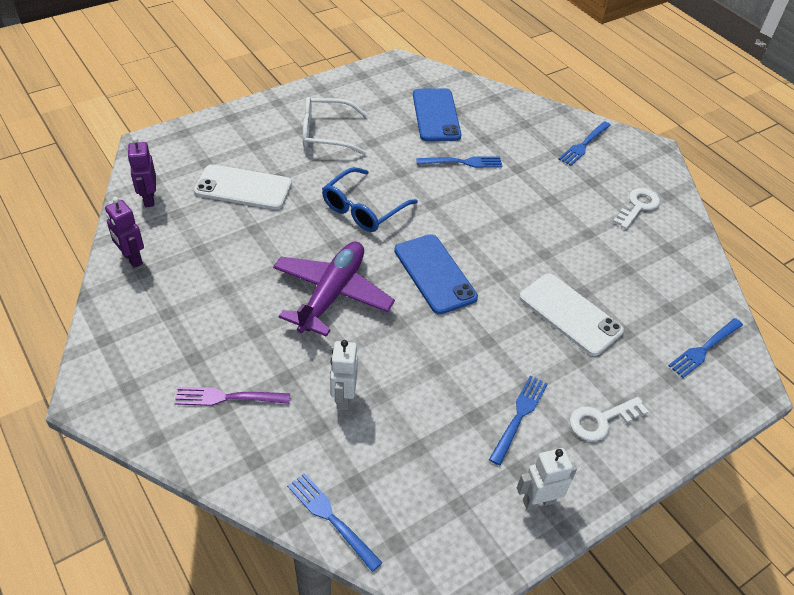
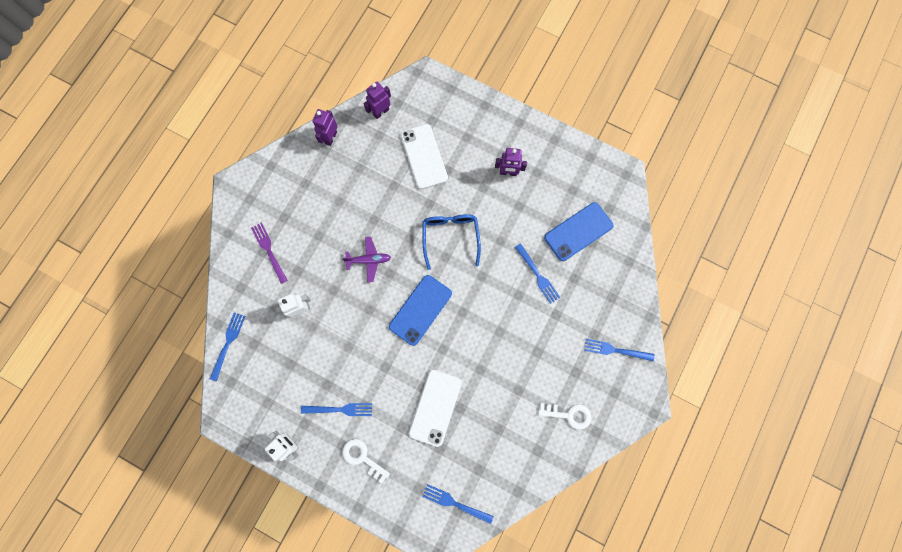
camera: 65 degrees right, 30 degrees up
(326, 134) = (508, 172): white glasses -> purple robot
(332, 294) = (369, 260): purple plane -> purple plane, size x0.55
(363, 209) = (450, 237): blue glasses -> blue glasses turned 75 degrees clockwise

